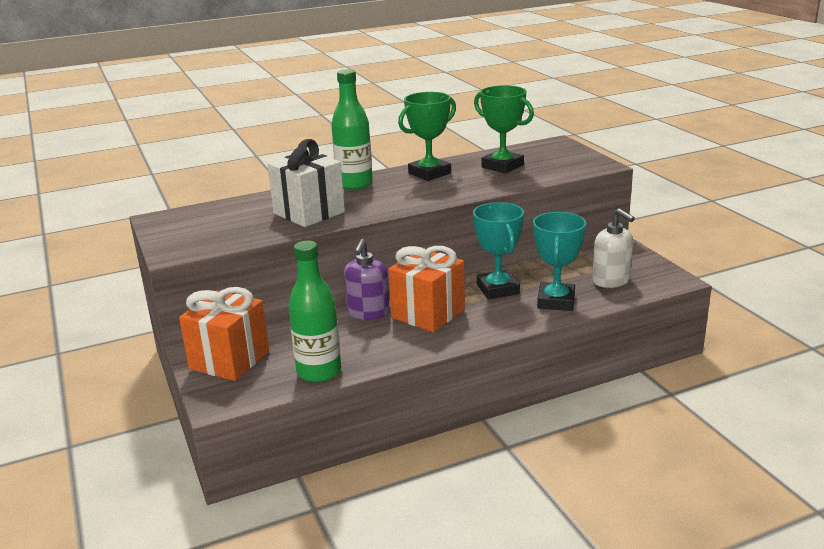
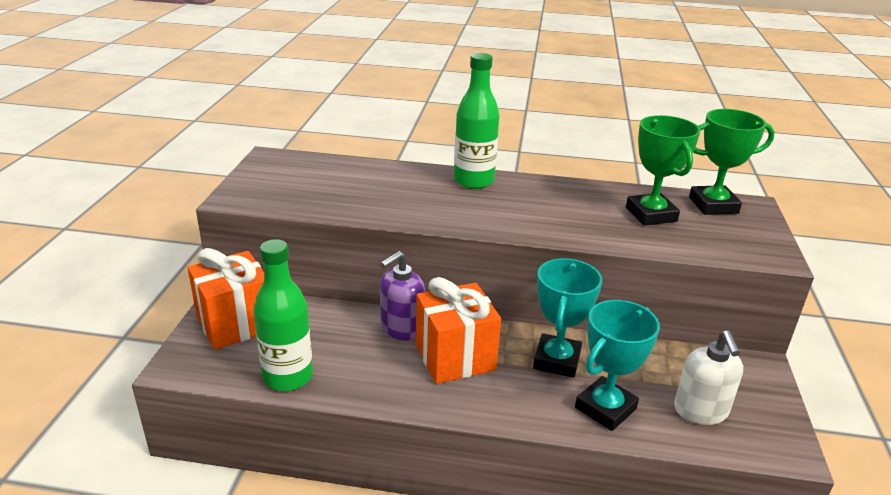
camera: 30 degrees right, 5 degrees up
(309, 213) = (392, 199): white gift -> none
(429, 173) = (561, 195): green trophy -> green trophy (713, 205)

